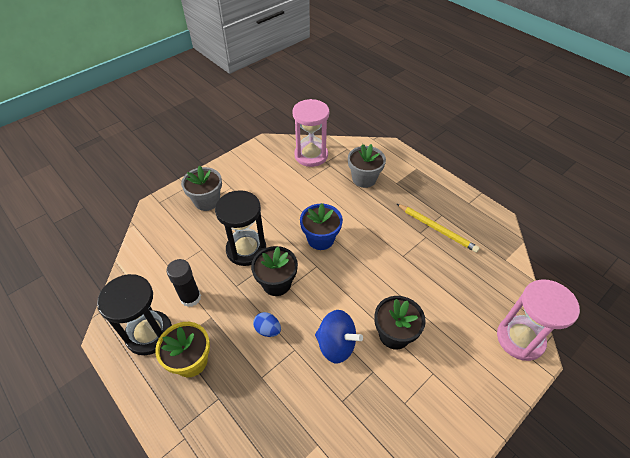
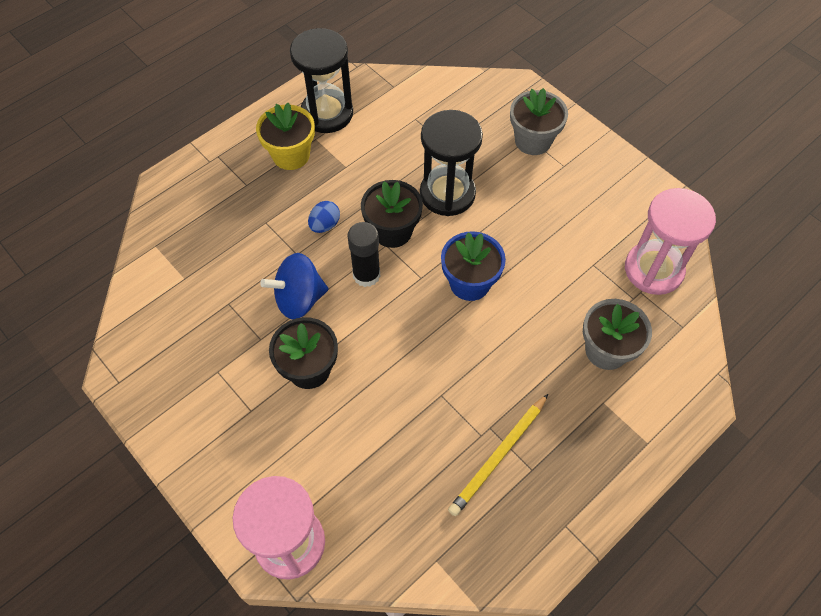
camera: 90 degrees right, 10 degrees up
(190, 298) = (373, 144): black glue stick -> black glue stick (366, 275)
(336, 345) = (299, 299): blue spinning top -> blue spinning top turned 45 degrees clockwise

